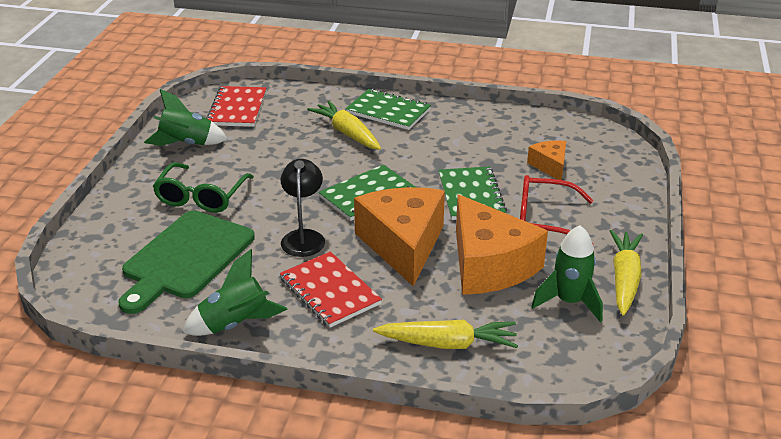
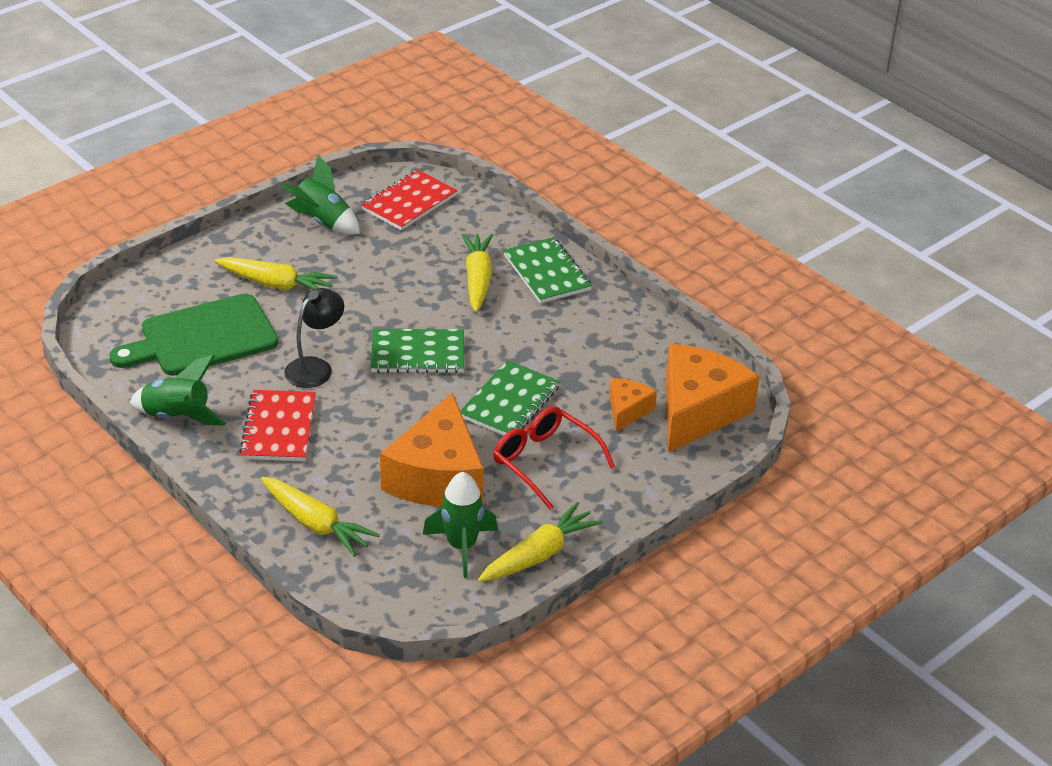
camera: 35 degrees right, 5 degrees up
(201, 197) = (276, 284): green glasses -> yellow carrot
(403, 245) = (388, 418): orange cheese -> orange cheese (698, 411)

